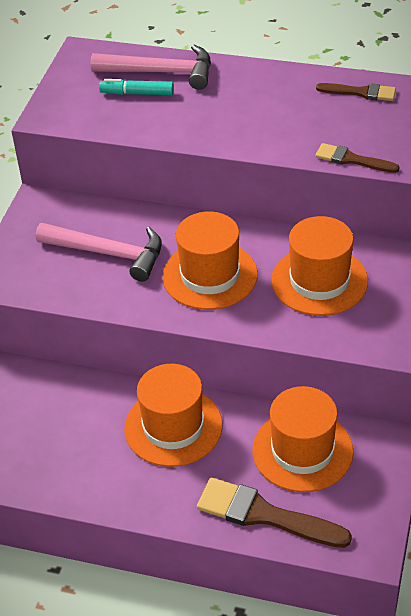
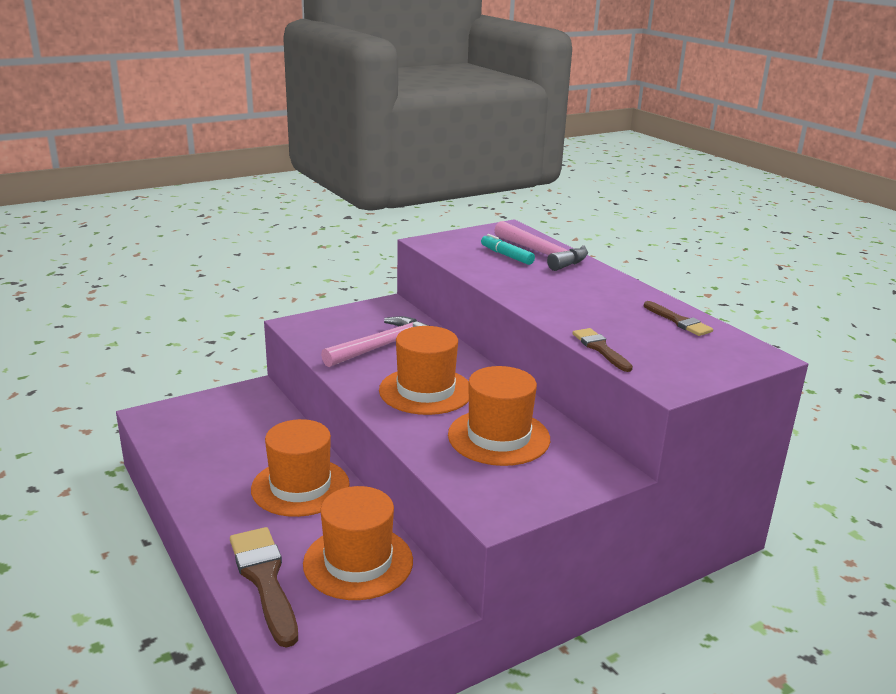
camera: 40 degrees right, 20 degrees down
(108, 253) = (383, 346): pink hammer -> pink hammer turned 105 degrees counterclockwise

